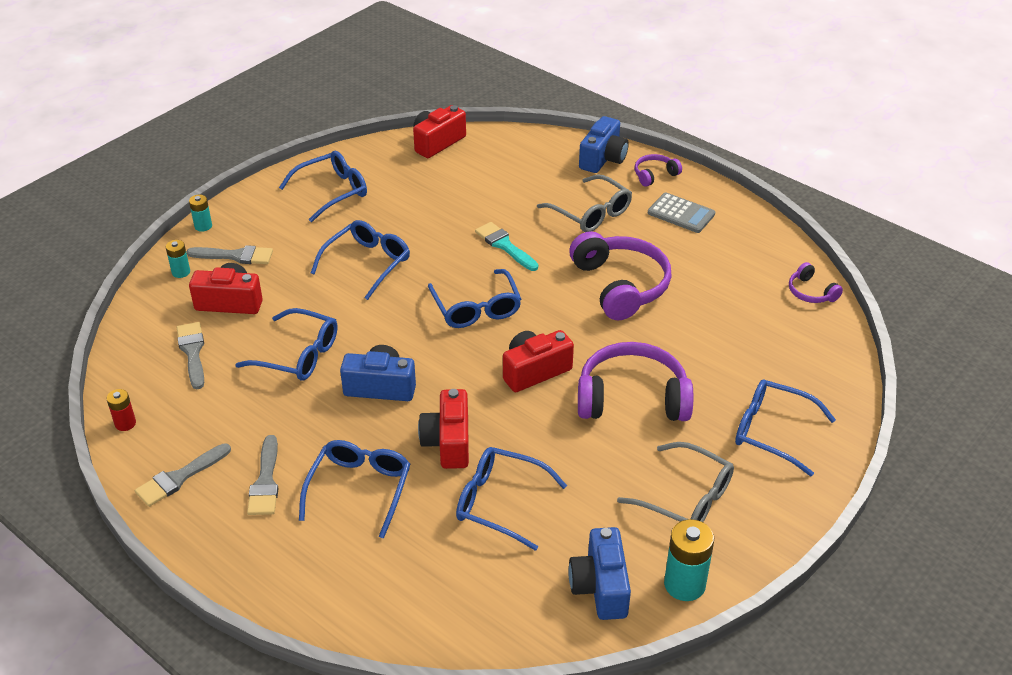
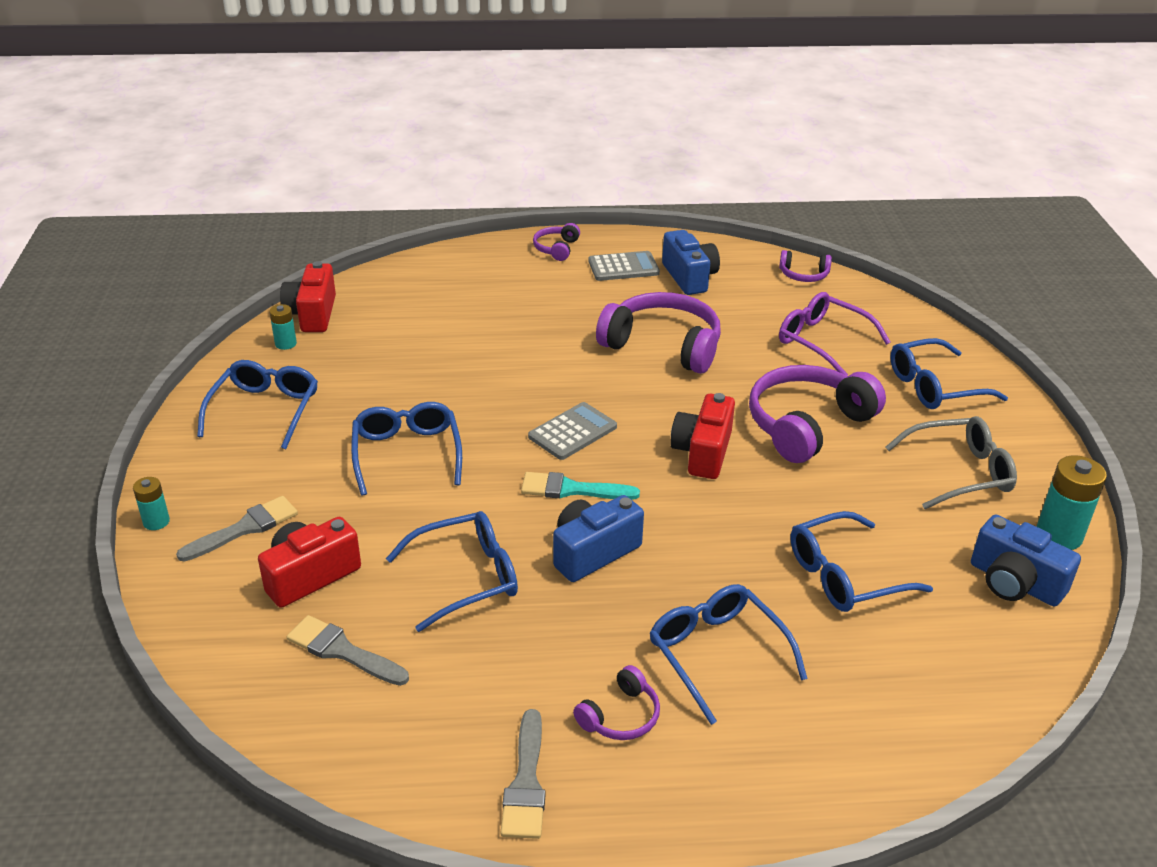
camera: 45 degrees left, 5 degrees down
(125, 423) = (375, 777): red battery -> none
(181, 272) = (200, 582): turquoise battery -> turquoise battery (285, 344)
(265, 481) = (620, 716): grey brush -> purple headphones
(448, 442) = (726, 557): red camera -> none
(476, 308) = (572, 432): blue glasses -> grey calculator
(504, 245) = (516, 367): turquoise brush -> turquoise brush (571, 489)
(590, 213) = (550, 303): grey glasses -> none
(603, 158) = (493, 256): blue camera -> blue camera (689, 277)
(741, 349) = (823, 341): none -> purple glasses

